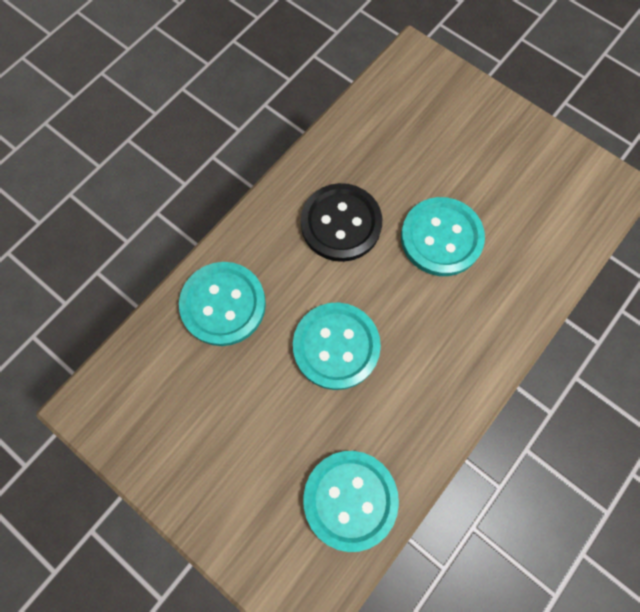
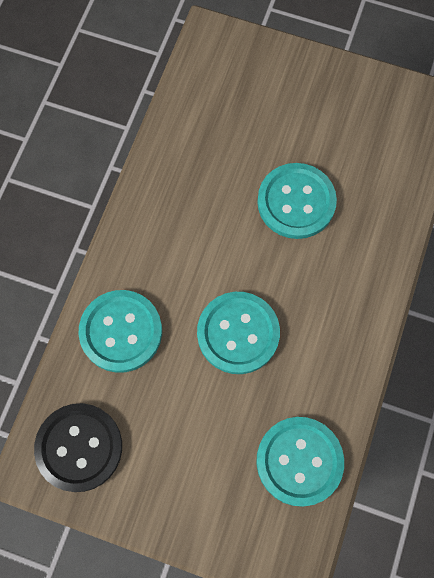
camera: 20 degrees left, 0 degrees up
(341, 224) = (201, 220): black button -> black button (79, 447)

